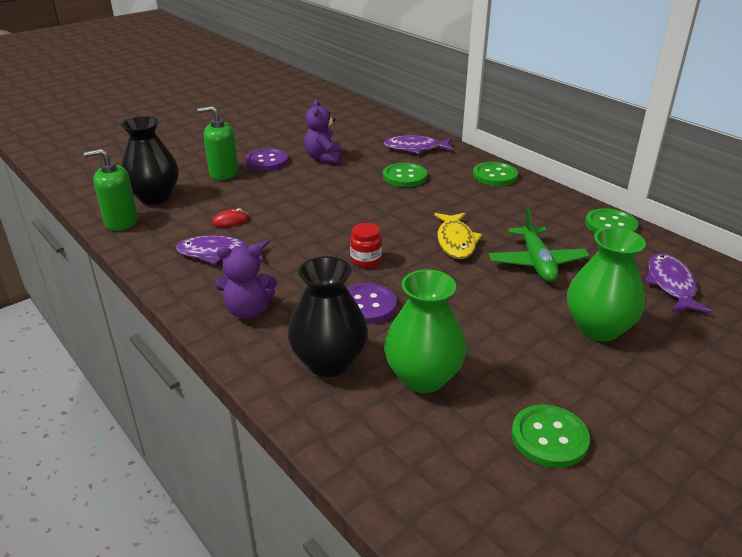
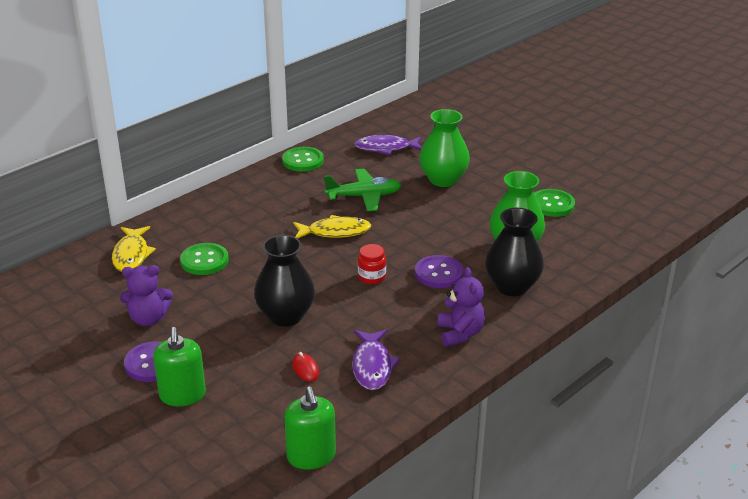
camera: 95 degrees left, 0 degrees up
(155, 196) = (246, 442): black vase -> black vase (285, 316)
(415, 148) = (131, 255): purple fish -> yellow fish
(494, 176) = (206, 208): green button -> none

